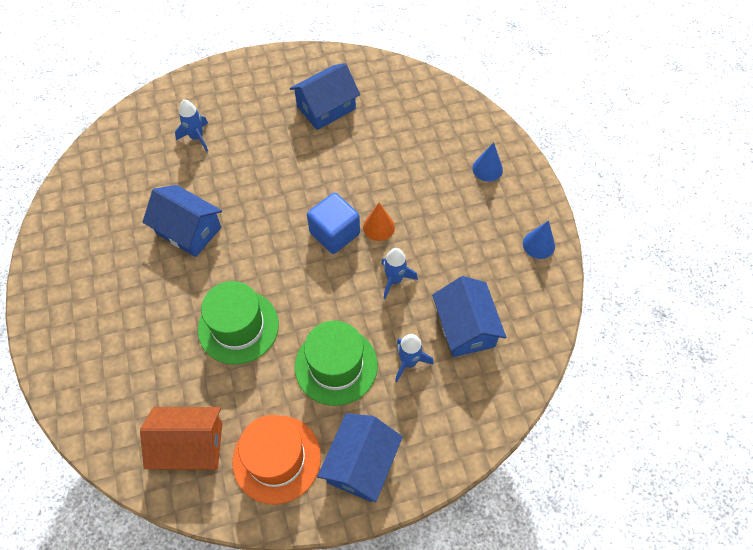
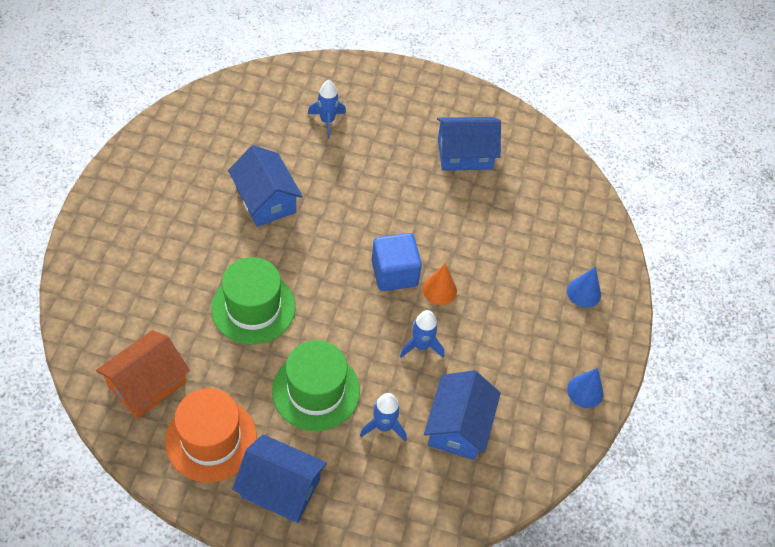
camera: 25 degrees right, 5 degrees down
(190, 445) = (147, 384): orange house -> orange house turned 75 degrees counterclockwise
(361, 464) = (280, 488): blue house -> blue house turned 60 degrees clockwise

